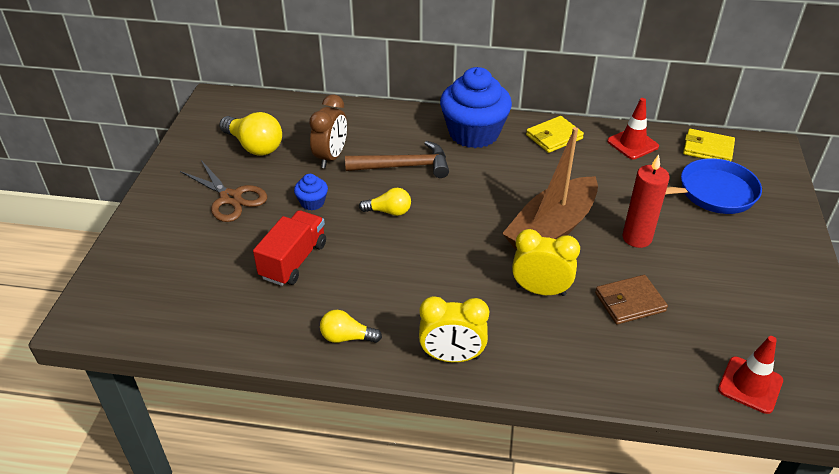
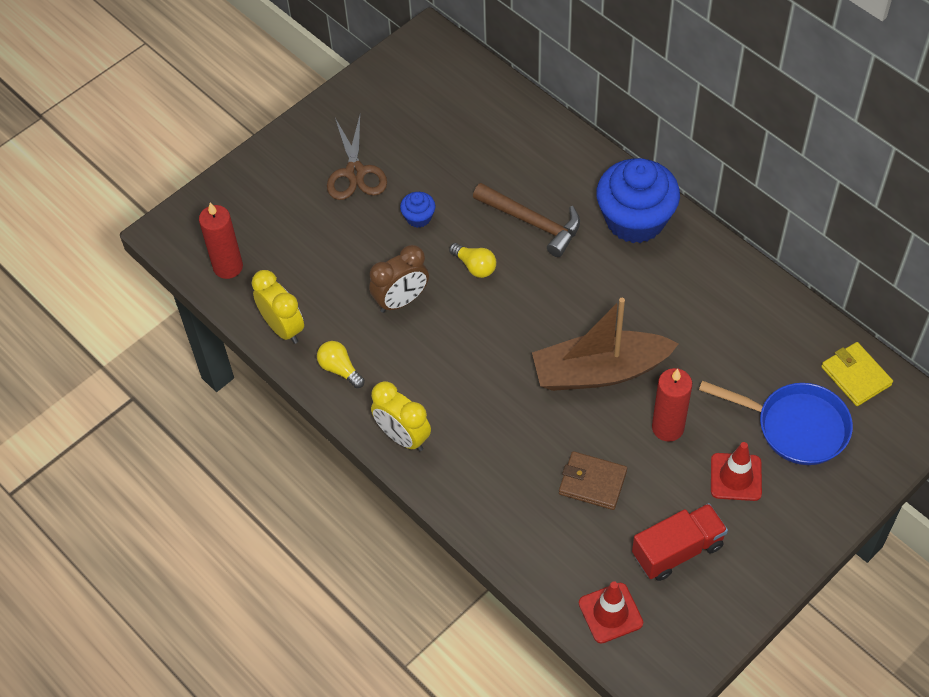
camera: 40 degrees right, 15 degrees up
(169, 315) = (228, 267): none -> red candle
(254, 146) = (419, 121): yellow light bulb -> none
(293, 261) = (356, 271): red truck -> red truck (677, 550)
(331, 157) = (476, 173): brown clock -> brown clock (401, 301)
(540, 290) = (529, 424): yellow clock -> yellow clock (283, 328)
(554, 137) = (711, 269): yellow wallet -> none
(632, 144) = (782, 324): red traffic cone -> red traffic cone (736, 477)

